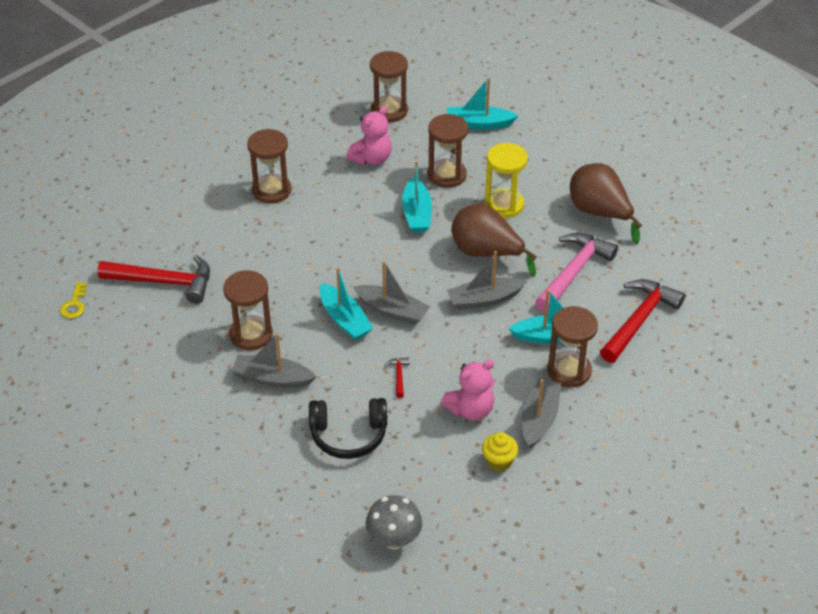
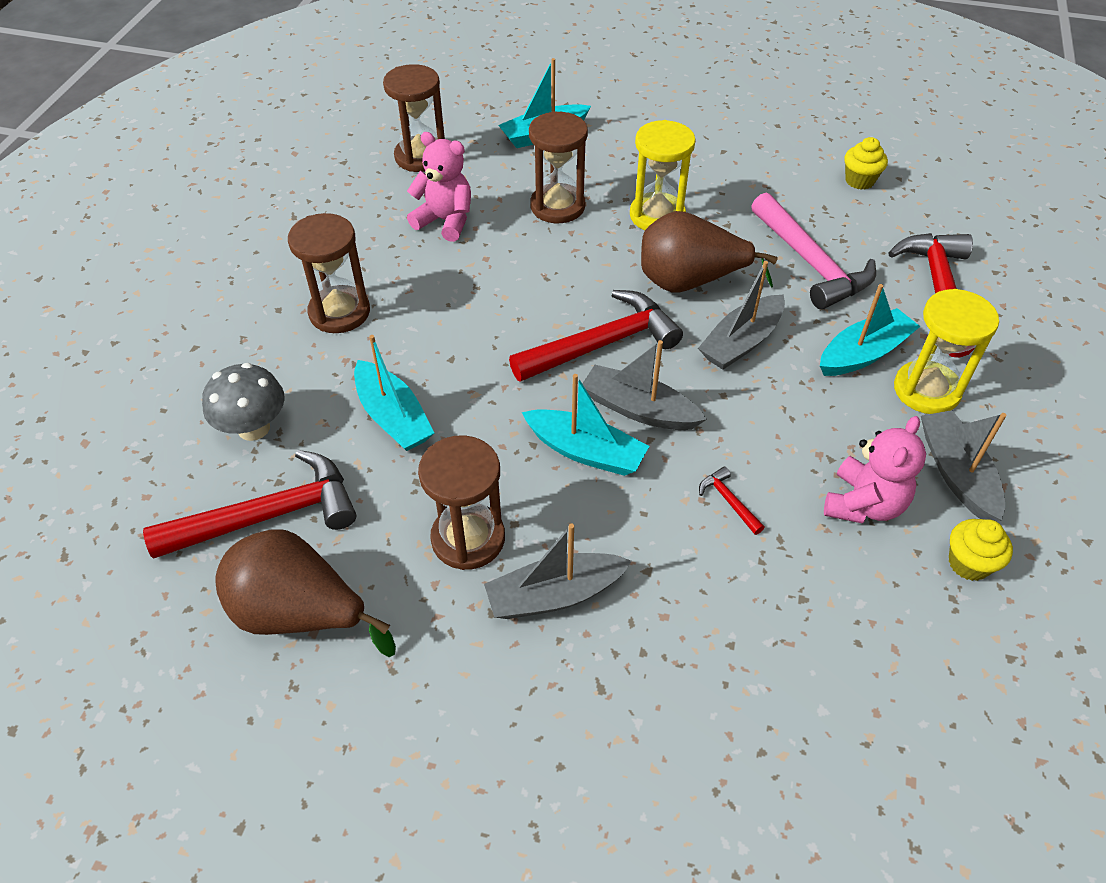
camera: 30 degrees left, 5 degrees up
(74, 304) = (135, 624): yellow key -> none
(348, 435) = (739, 631): black headphones -> none
(371, 159) = (445, 221): pink teddy bear -> pink teddy bear turned 75 degrees counterclockwise
(392, 310) = (639, 409): grey boat -> grey boat turned 150 degrees counterclockwise
(394, 539) = (954, 778): grey mushroom -> grey mushroom (253, 428)
(403, 267) = (602, 344): none -> red hammer
(417, 213) = (560, 267): turquoise boat -> turquoise boat (393, 417)
(569, 371) = (926, 390): brown hourglass -> yellow hourglass
(573, 272) = (811, 263): pink hammer -> pink hammer turned 150 degrees clockwise
(600, 213) = (773, 184): brown pear -> brown pear (300, 614)
(661, 233) = (859, 181): none -> yellow cupcake

